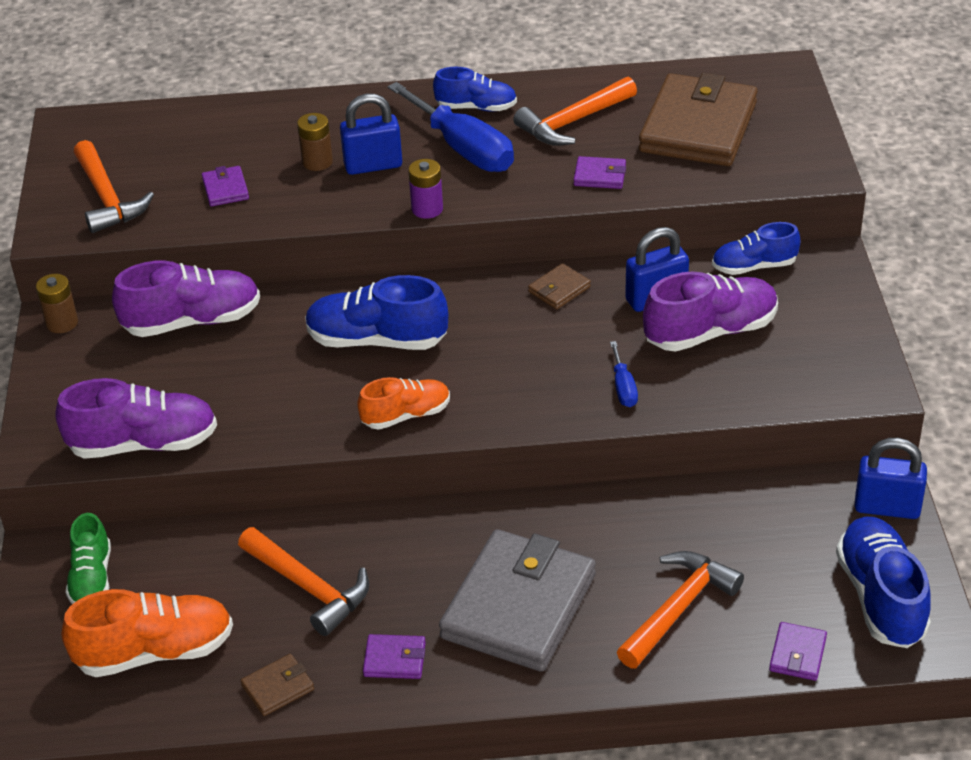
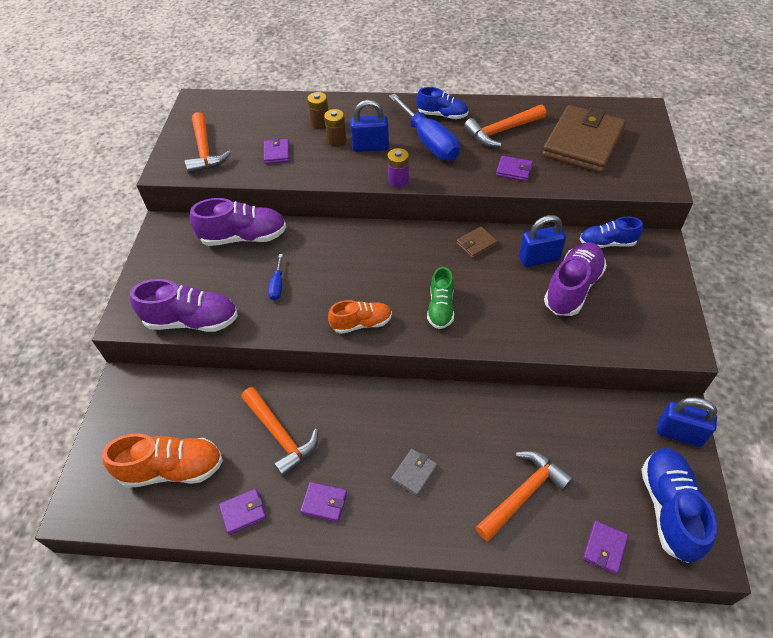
camera: 10 degrees right, 10 degrees up
(62, 323) = (166, 228): brown battery -> brown battery (320, 123)
(92, 578) = (148, 406): green shoe -> green shoe (440, 308)
(278, 687) = (243, 512): brown wallet -> purple wallet
(377, 340) = (354, 265): blue shoe -> none
(518, 606) = (414, 473): grey wallet -> grey wallet, size x0.41
(623, 387) = (508, 323): blue screwdriver -> blue screwdriver (277, 285)
(710, 332) = (572, 288): purple shoe -> purple shoe turned 45 degrees counterclockwise

